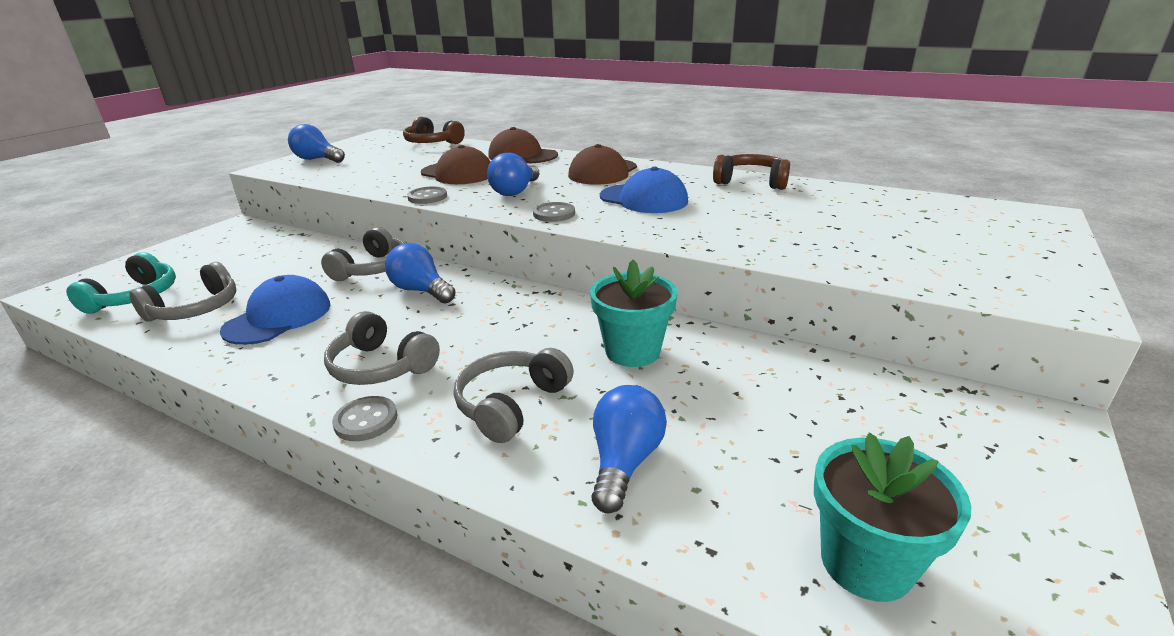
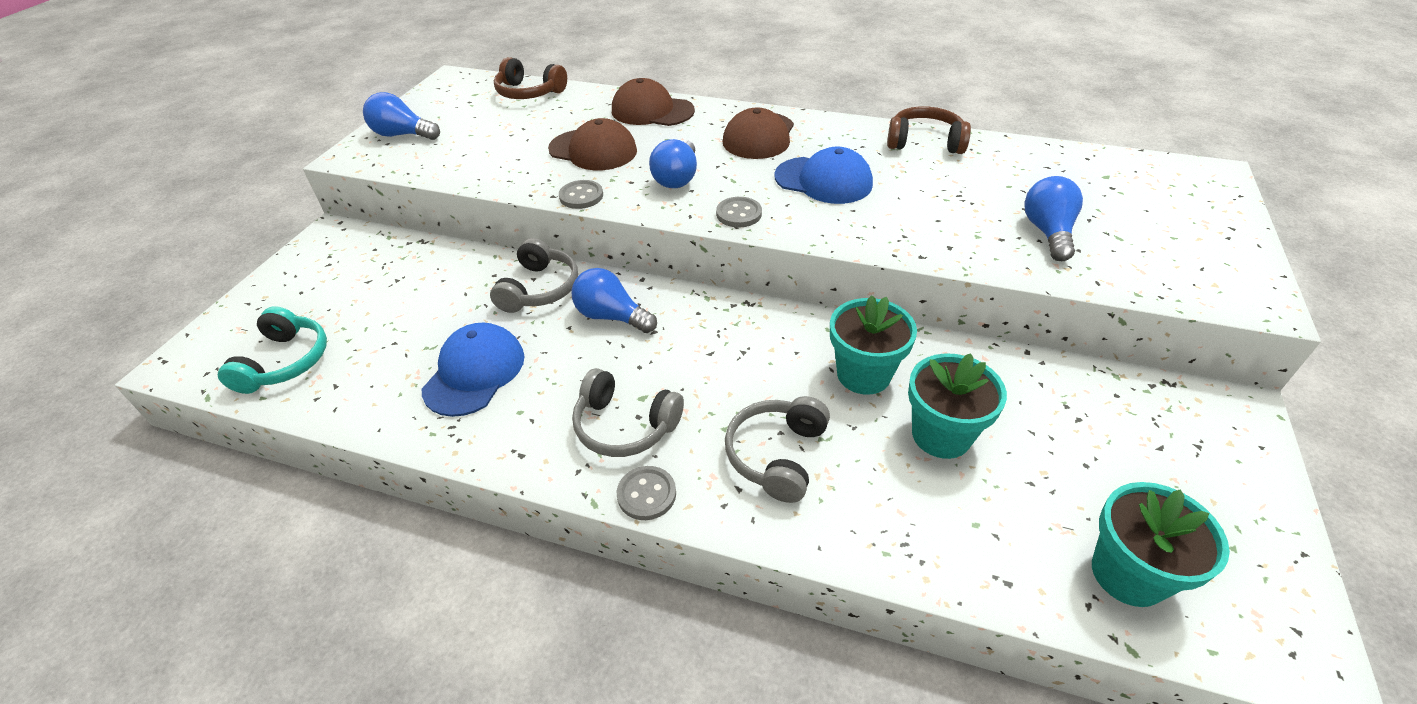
camera: 10 degrees left, 15 degrees up
(196, 309) = (371, 372): grey headphones -> none
(624, 462) = (906, 506): blue light bulb -> blue light bulb (1048, 232)
(691, 406) = (941, 435): none -> turquoise flower pot

